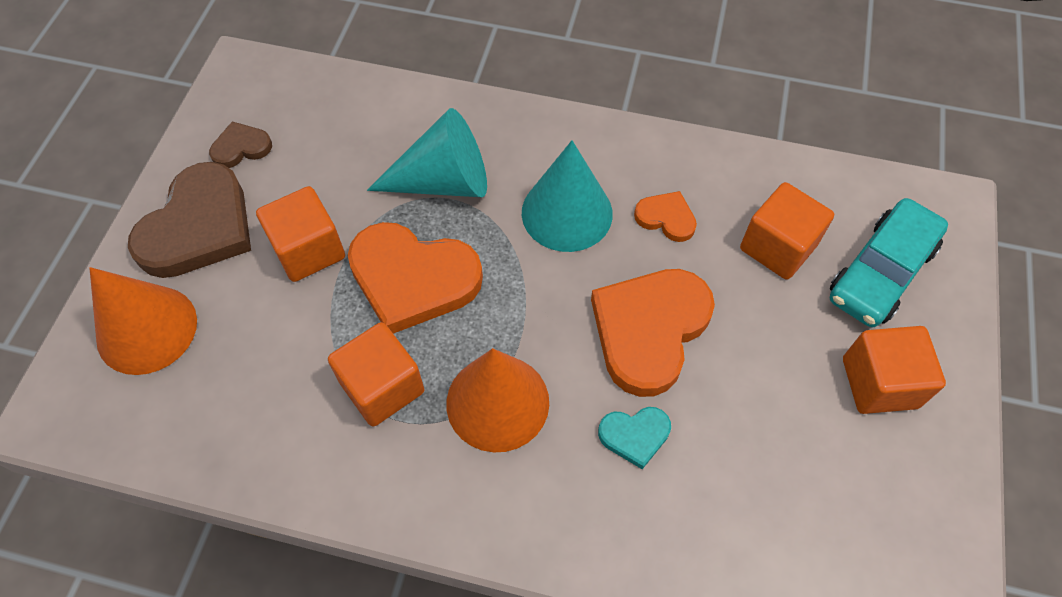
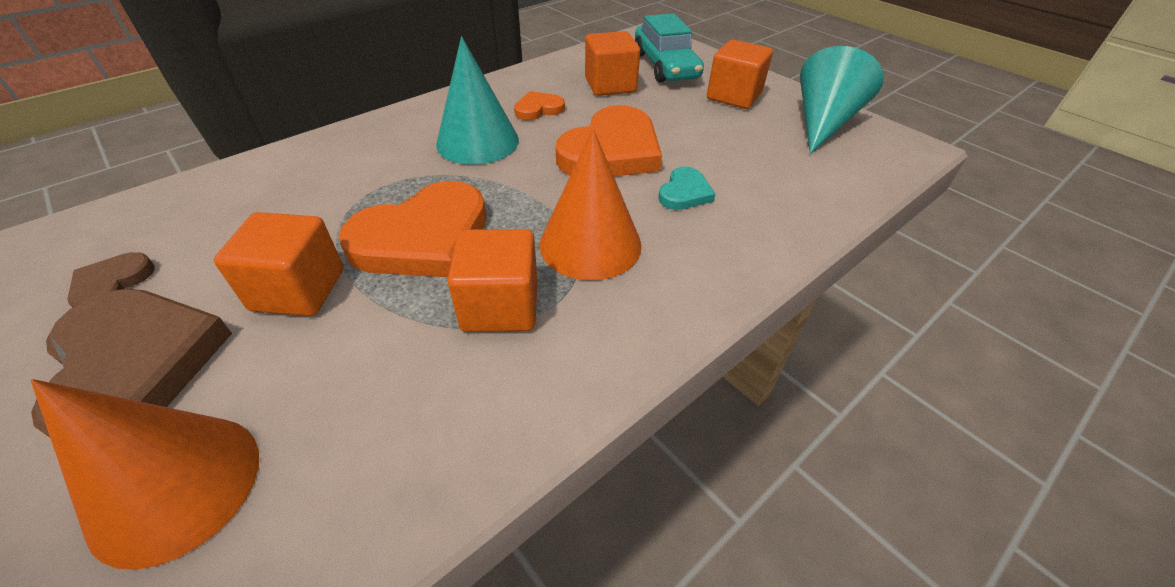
camera: 55 degrees left, 15 degrees down
(443, 181) = (363, 182): turquoise cone -> turquoise cone (823, 122)
(649, 330) = (611, 151): orange heart -> orange heart turned 120 degrees counterclockwise

